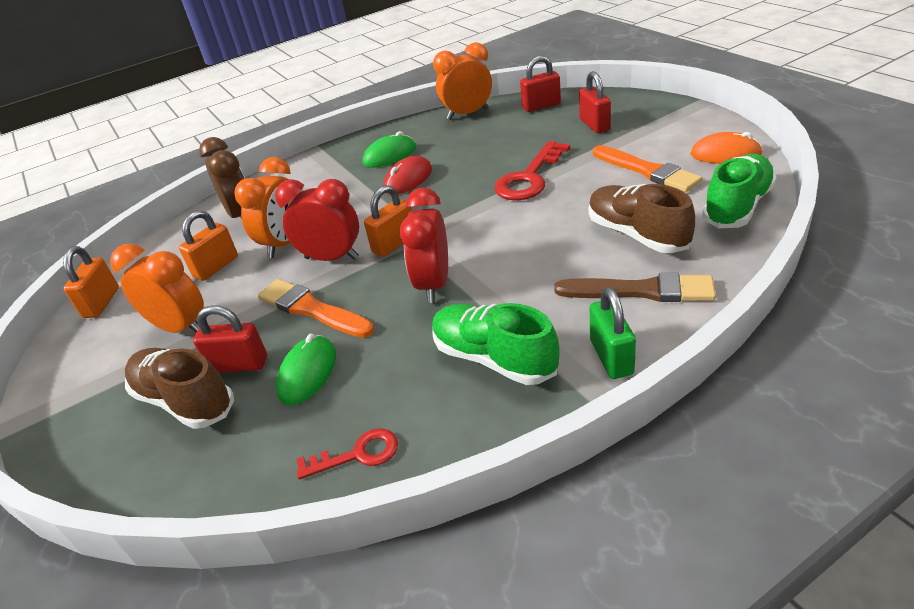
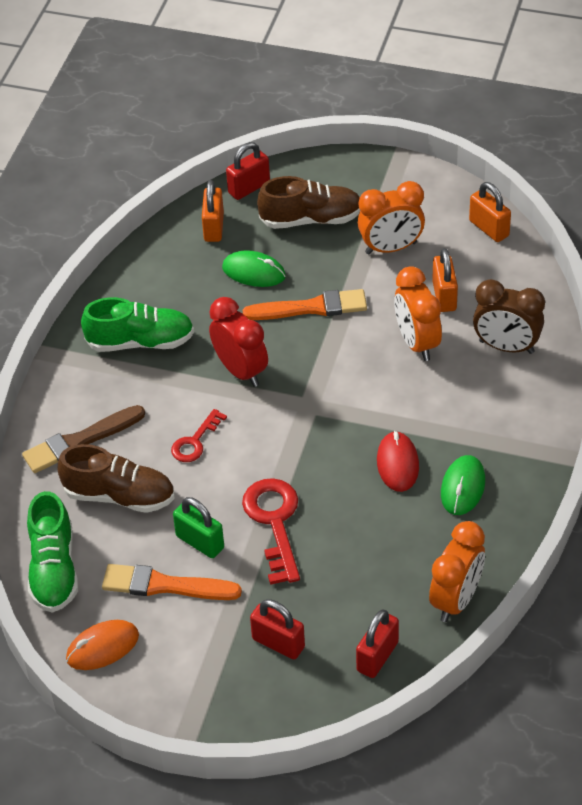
camera: 135 degrees right, 10 degrees up
(239, 365) = (308, 252): red padlock -> red padlock (249, 188)
(307, 373) = (254, 272): green mouse -> green mouse turned 45 degrees counterclockwise
(331, 258) = (355, 351): red clock -> none
(358, 454) = (166, 254): red key -> red key (195, 441)
(394, 244) = (318, 389): orange padlock -> orange padlock (214, 227)
(611, 357) = (66, 380): green padlock -> green padlock (200, 542)

